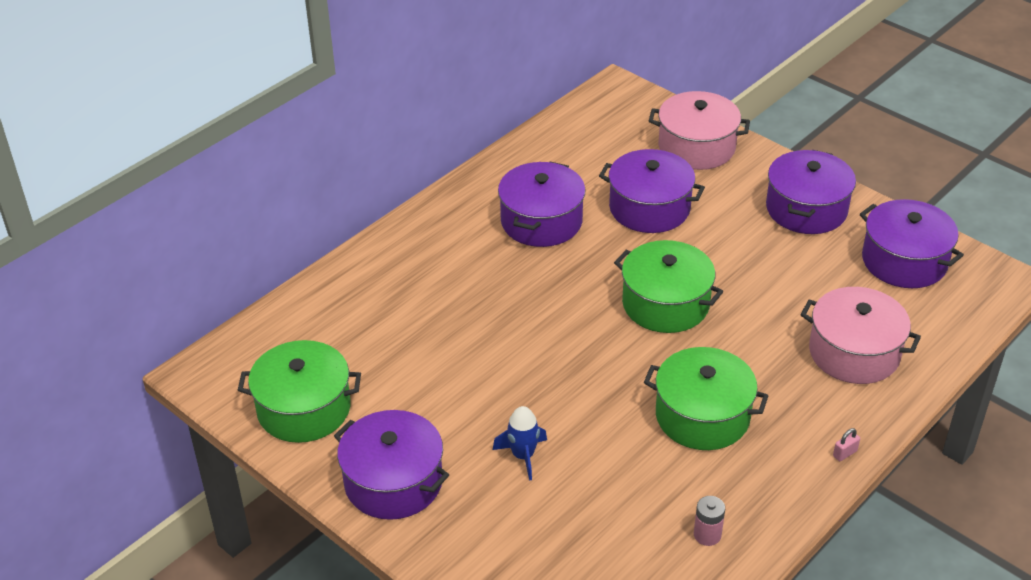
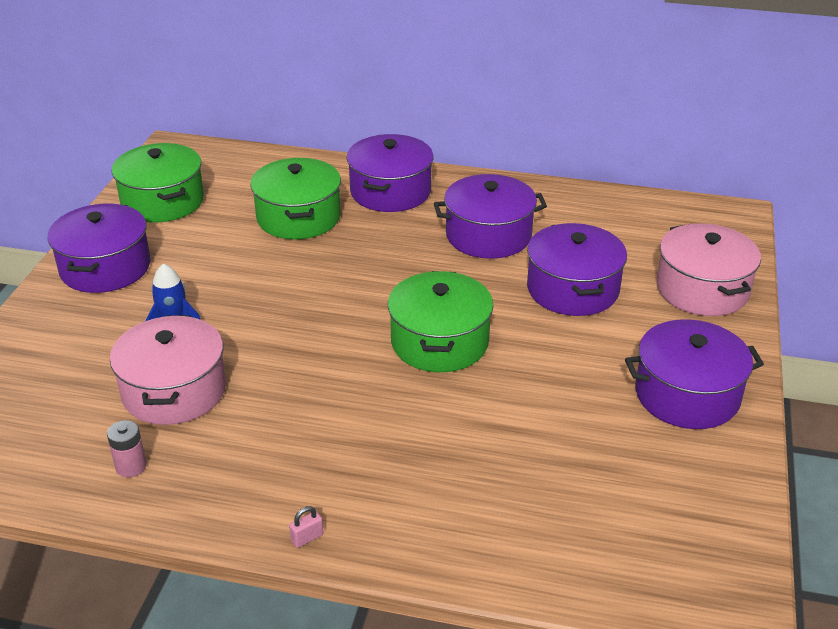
camera: 60 degrees right, 5 degrees down
(702, 416) = (295, 414): green pot -> green pot (298, 217)
(845, 453) = (307, 538): pink padlock -> pink padlock turned 60 degrees counterclockwise
(854, 352) = (477, 501): pink pot -> pink pot (174, 391)
(904, 261) = (677, 501): purple pot -> purple pot (390, 191)

